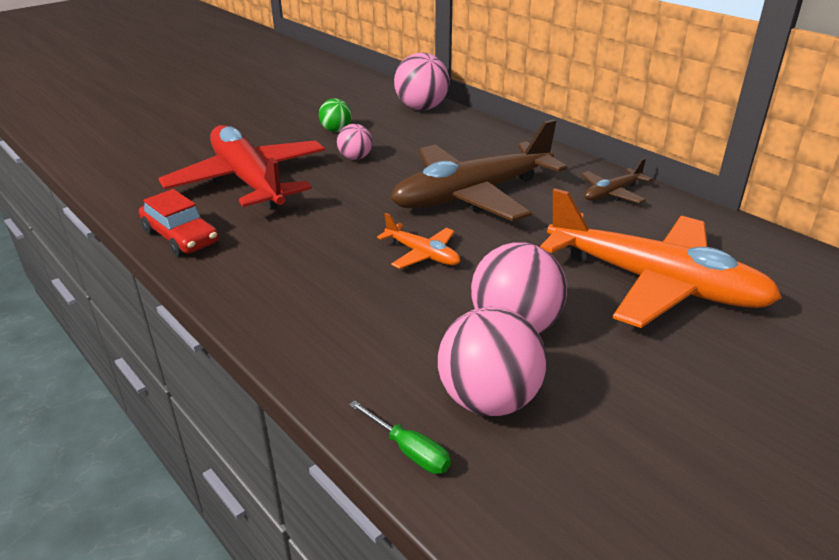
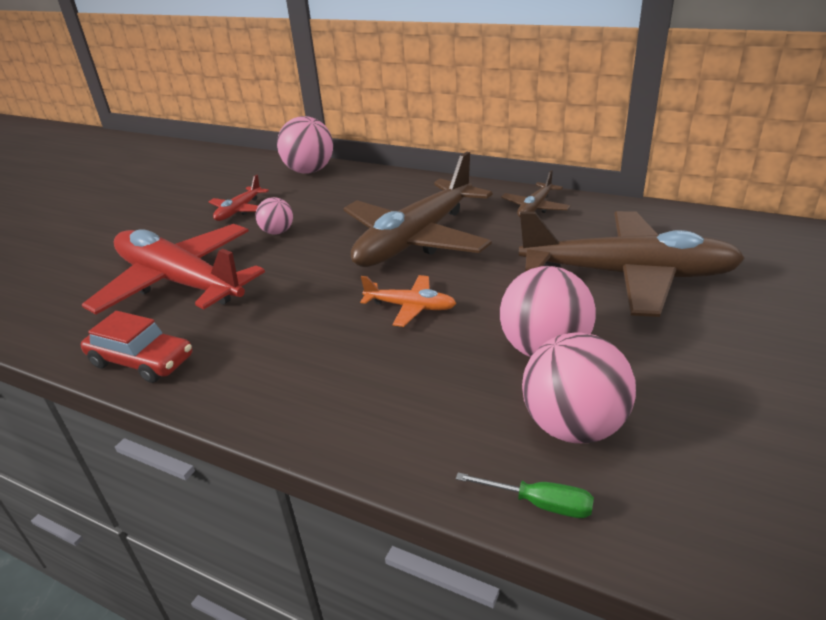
camera: 20 degrees left, 0 degrees up
(336, 130) = (239, 210): green ball -> red plane
(655, 283) = (628, 275): orange plane -> brown plane

